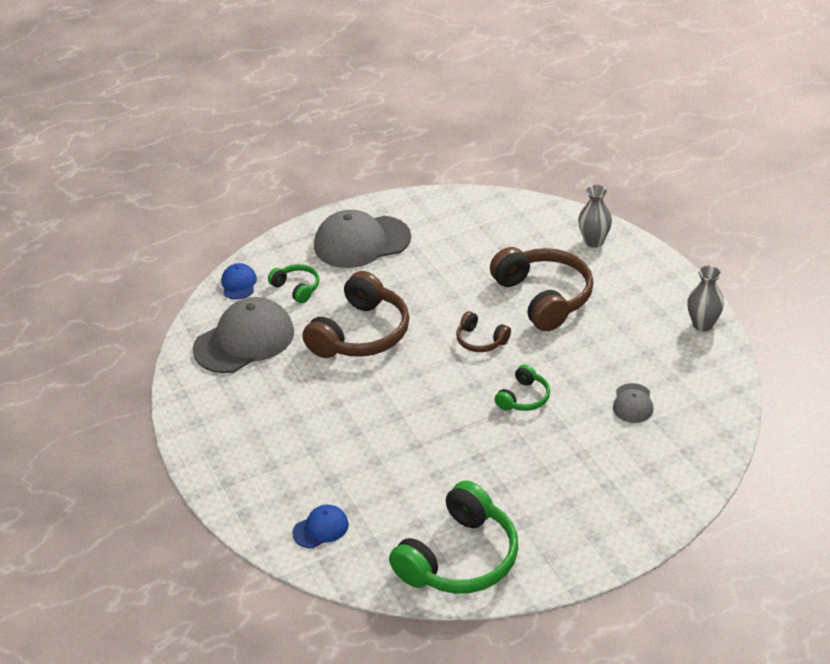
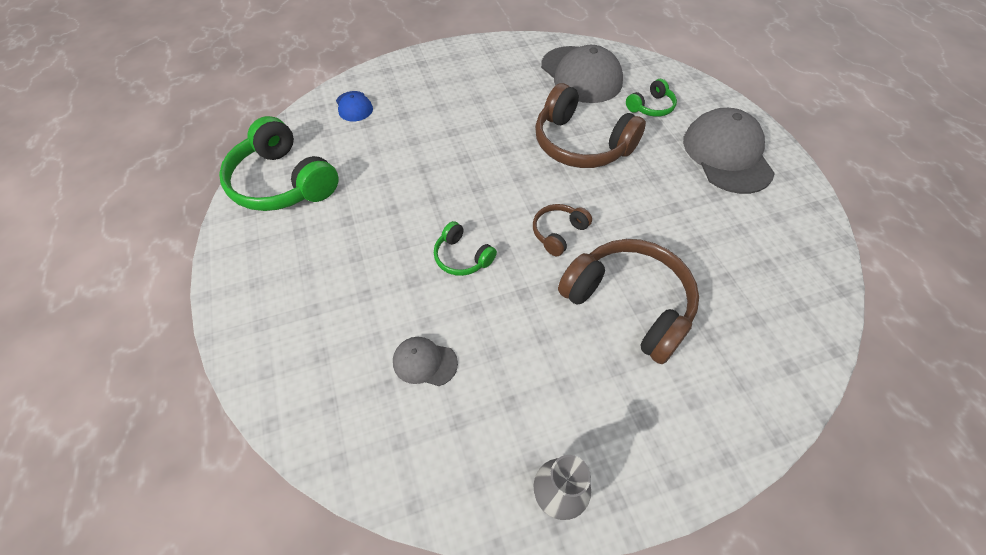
camera: 95 degrees right, 15 degrees up
(239, 284) = (657, 73): blue cap -> none
(543, 297) = (628, 304): brown headphones -> brown headphones turned 120 degrees counterclockwise
(594, 241) = (749, 386): grey vase -> none

